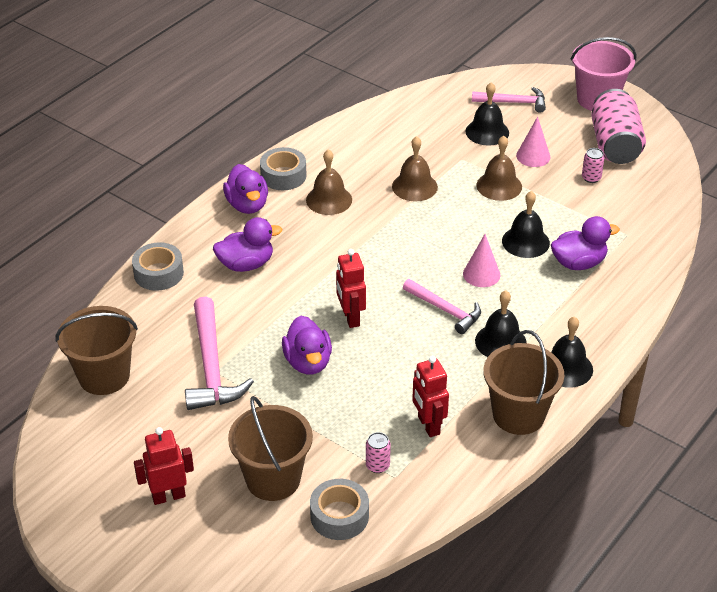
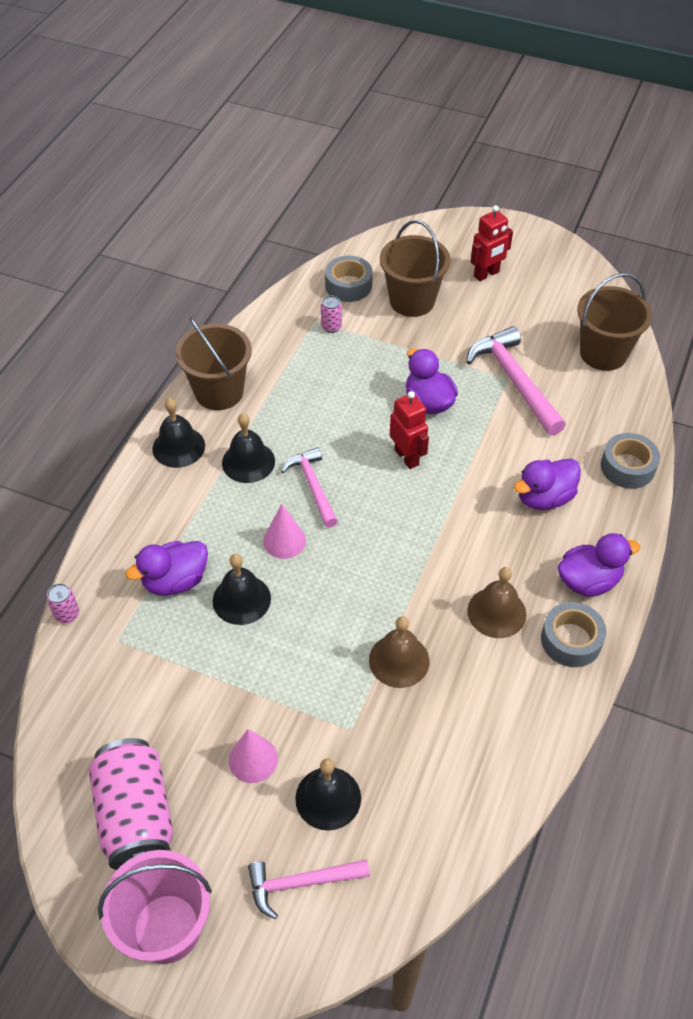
camera: 165 degrees right, 10 degrees up
(247, 205) = (588, 581): purple duck -> purple duck turned 105 degrees clockwise
(428, 425) = (298, 367): red robot -> none
(445, 310) = (313, 486): pink hammer -> pink hammer turned 45 degrees clockwise
(499, 186) = (290, 688): brown bell -> none
(591, 178) = (168, 733): pink can -> pink can (67, 614)

